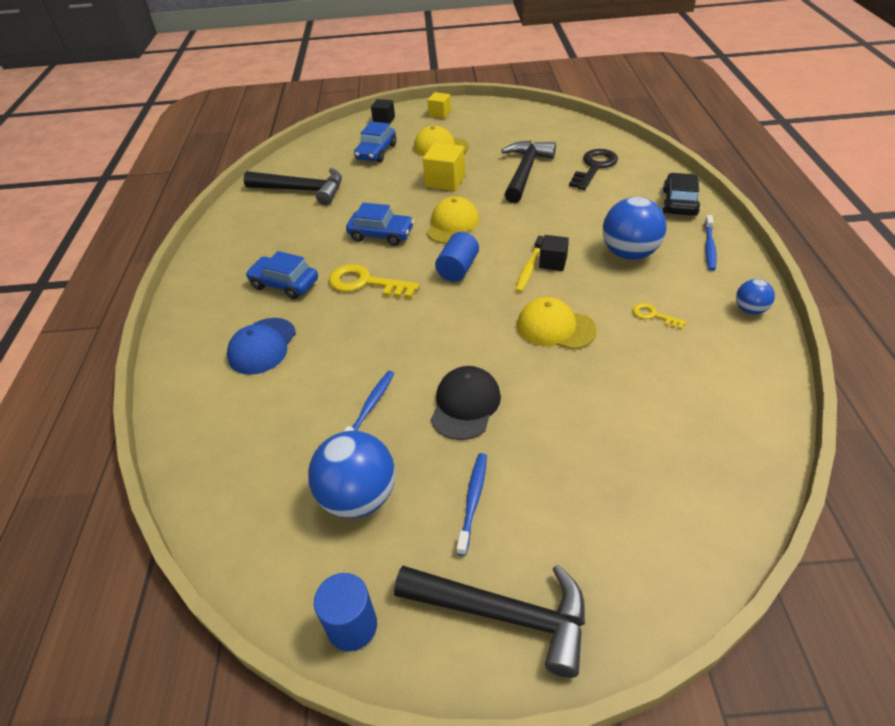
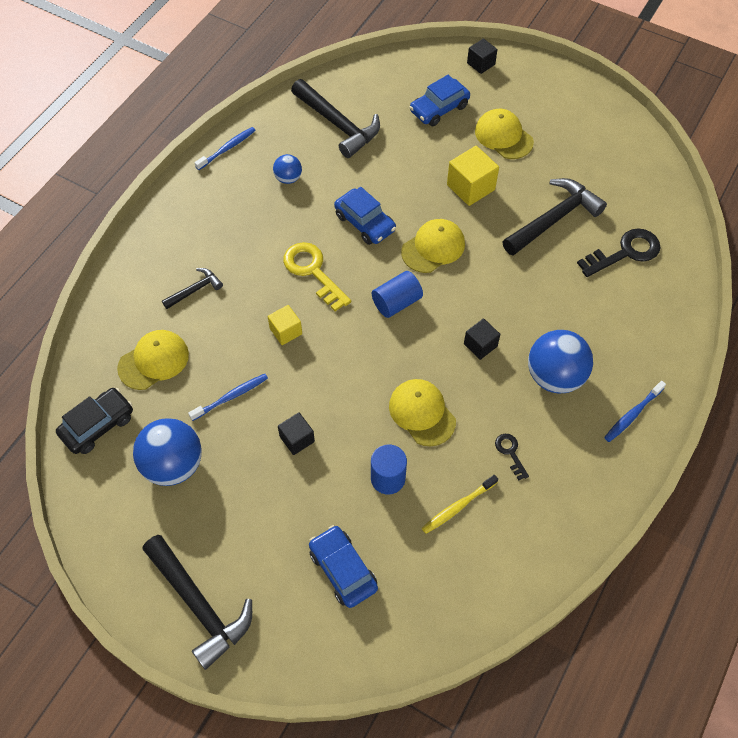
camera: 30 degrees right, 15 degrees up
(262, 346) = (195, 290): blue cap -> black hammer
(263, 421) = (154, 361): none -> yellow cap
(284, 284) = (251, 233): blue car -> blue car (343, 570)
(352, 626) = (110, 550): blue cylinder -> blue cylinder (388, 478)
(440, 113) = (542, 84): yellow cube -> yellow cube (286, 331)
(465, 405) = (297, 439): black cap -> black cube
(473, 500) = (242, 517): blue toothbrush -> blue toothbrush (227, 148)
(529, 268) = (455, 339): yellow toothbrush -> yellow toothbrush (458, 507)
(653, 315) = (510, 453): yellow key -> black key
(679, 202) = (660, 347): black car -> black car (98, 425)
(750, 310) = (595, 499): blue ball -> blue ball (288, 178)

